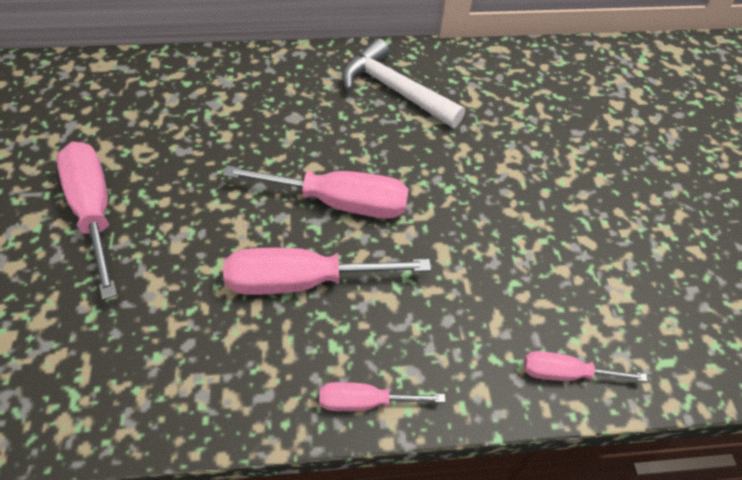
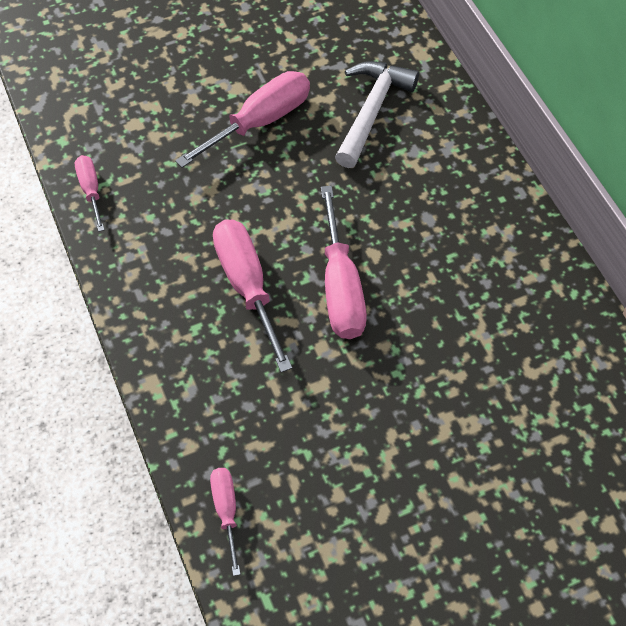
camera: 75 degrees right, 5 degrees up
(365, 402) = (155, 363): pink screwdriver -> pink screwdriver (91, 190)
(394, 90) = (511, 291): white hammer -> white hammer (372, 110)

